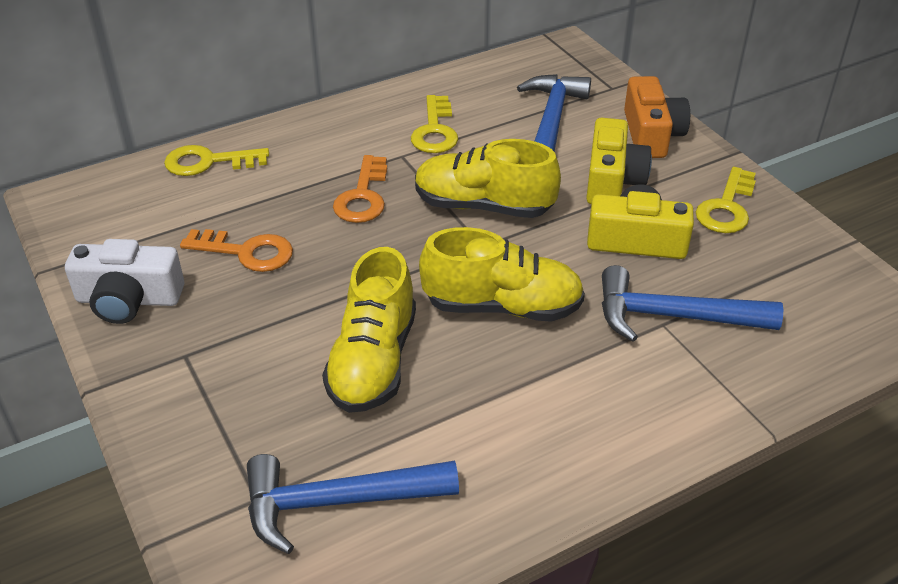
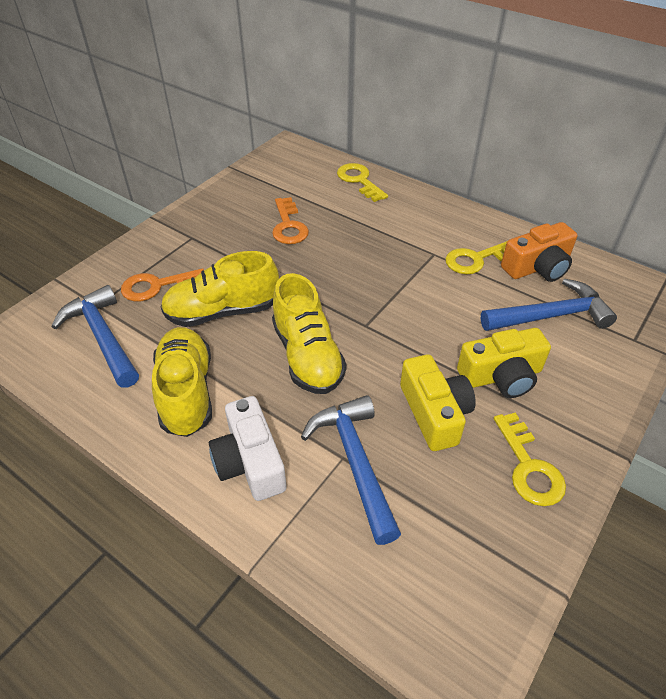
camera: 65 degrees right, 5 degrees up
(129, 299) = (224, 201): white camera -> white camera (250, 462)
(363, 196) = (375, 252): orange key -> orange key (157, 286)
(483, 206) = (409, 312): yellow shoe -> yellow shoe (186, 392)
(651, 134) = (590, 384): orange camera -> orange camera (537, 267)
(726, 207) = (529, 467): yellow key -> yellow key turned 105 degrees counterclockwise

